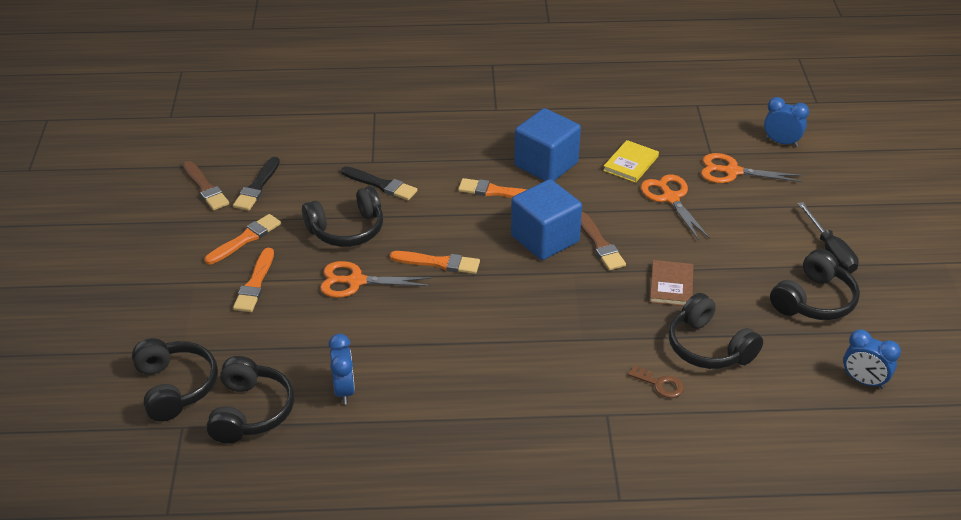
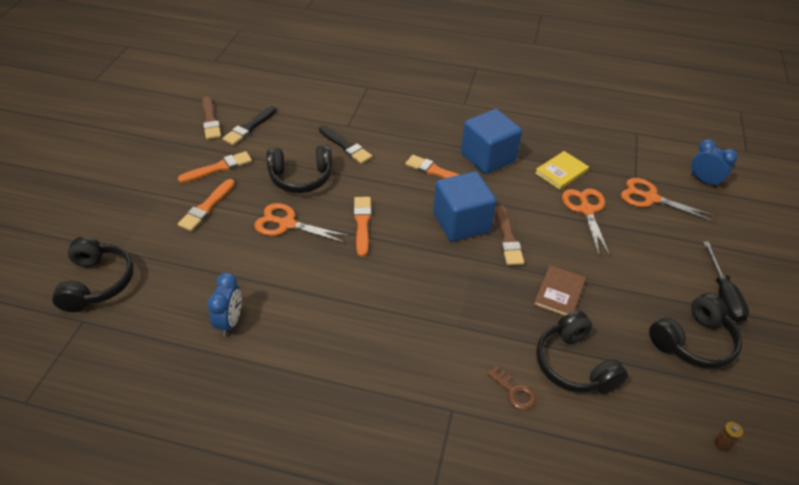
camera: 15 degrees right, 5 degrees up
(250, 411) = (144, 322): black headphones -> none
(438, 263) = (362, 223): orange brush -> orange brush turned 120 degrees counterclockwise
(864, 381) = (722, 443): blue clock -> brown battery

